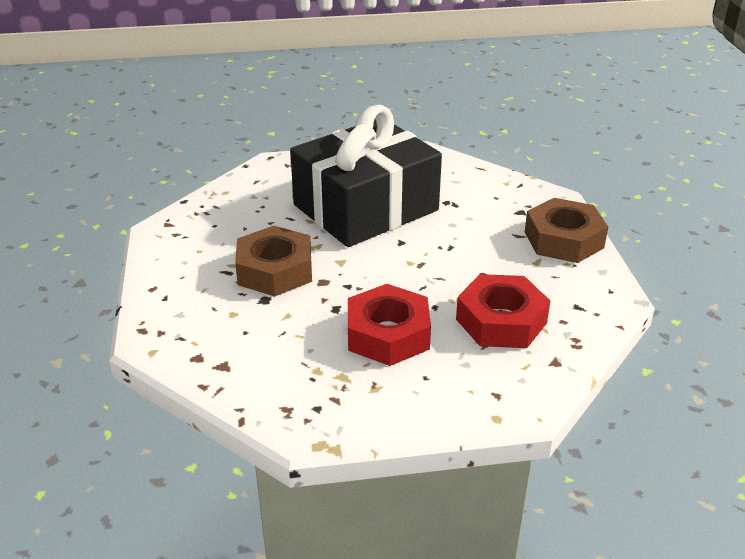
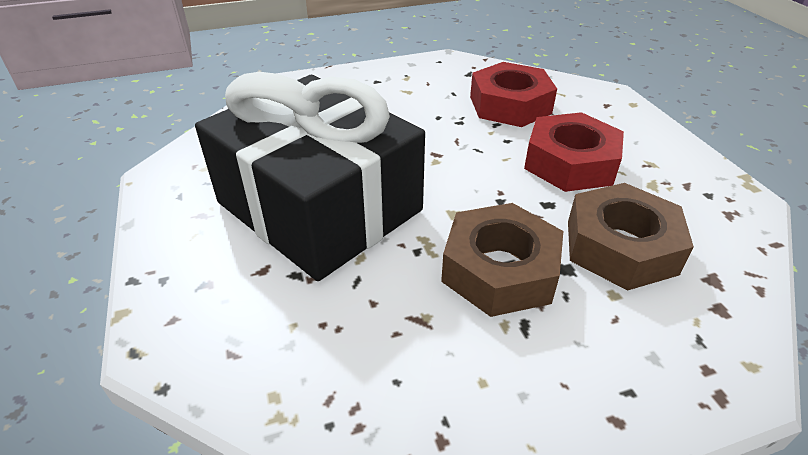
camera: 100 degrees left, 5 degrees up
(563, 240) = (367, 79): brown nut -> brown nut (621, 247)

